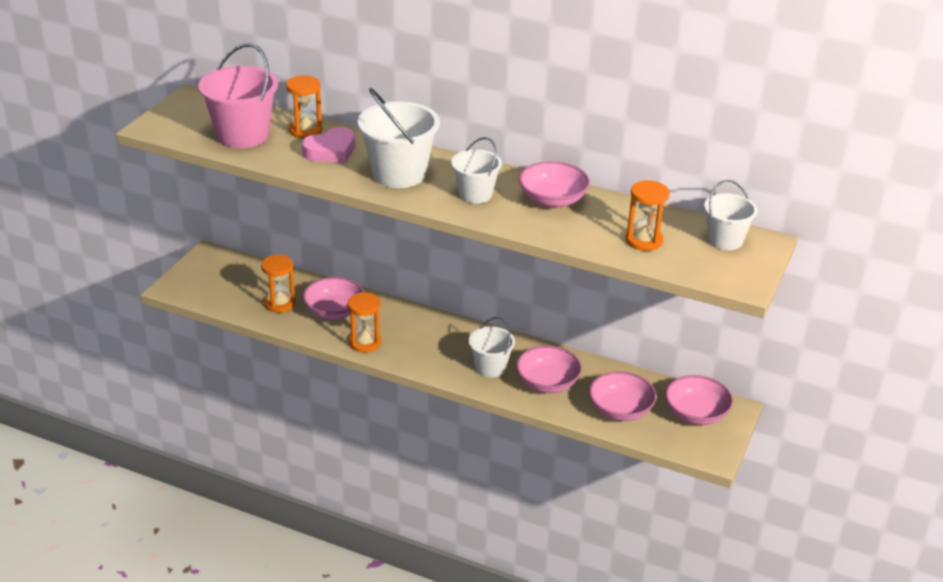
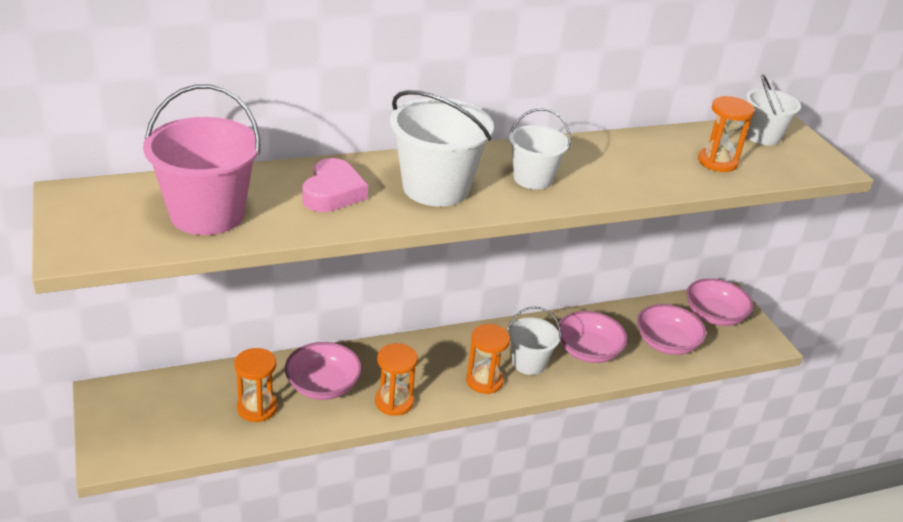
camera: 45 degrees left, 0 degrees up
(305, 130) = (269, 180): orange hourglass -> orange hourglass (484, 381)
(552, 200) = (598, 156): pink bowl -> none

